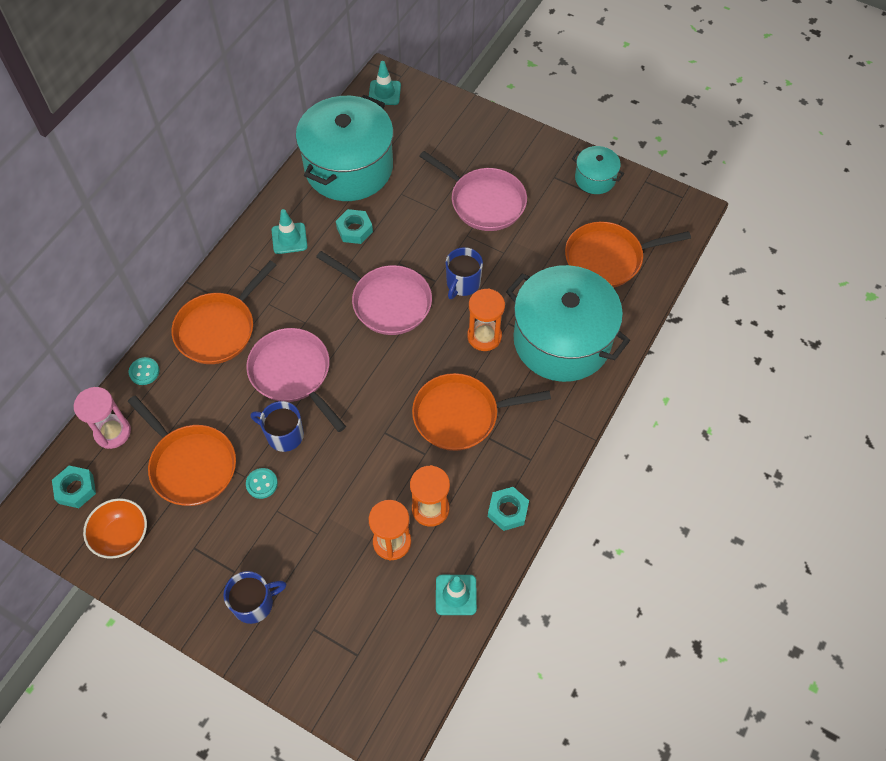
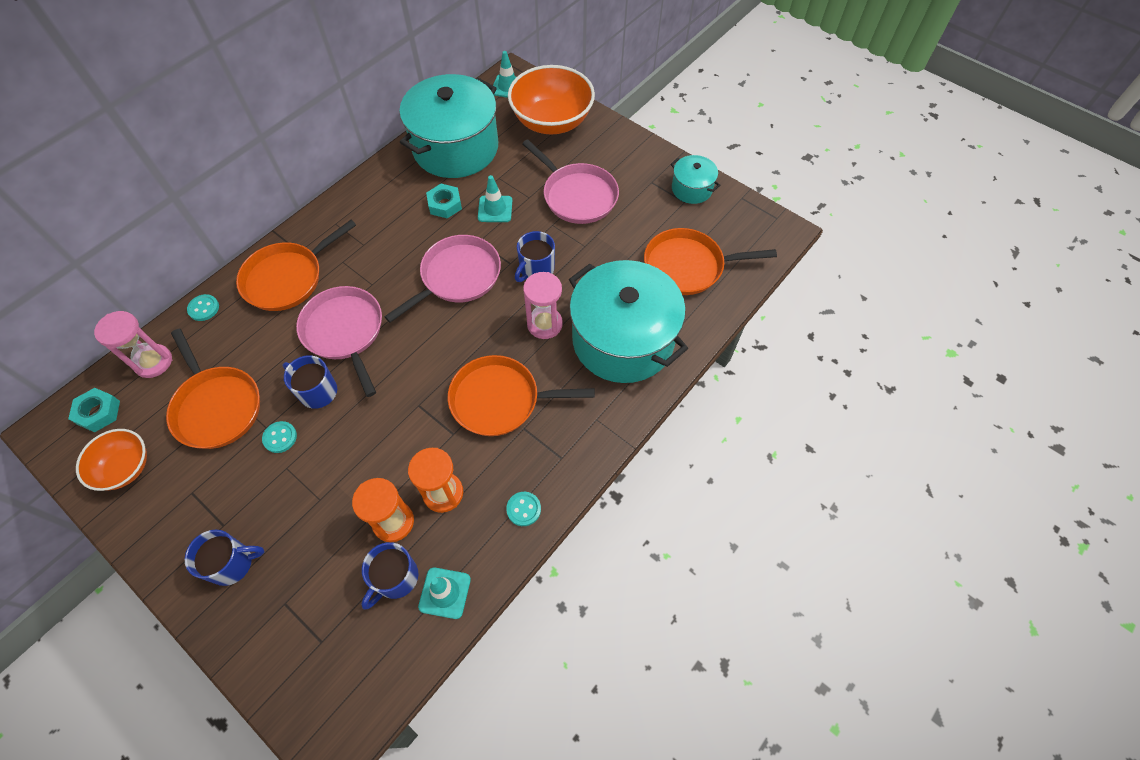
camera: 10 degrees right, 0 degrees up
(289, 238) = (380, 204): turquoise traffic cone -> turquoise traffic cone (495, 209)
(388, 302) = (457, 277): pink pan -> pink pan turned 90 degrees counterclockwise
(408, 590) = (395, 578): none -> blue mug
(439, 125) = (552, 121): none -> orange bowl
(484, 336) = (544, 324): orange hourglass -> pink hourglass
(508, 511) = (523, 509): turquoise nut -> turquoise button

